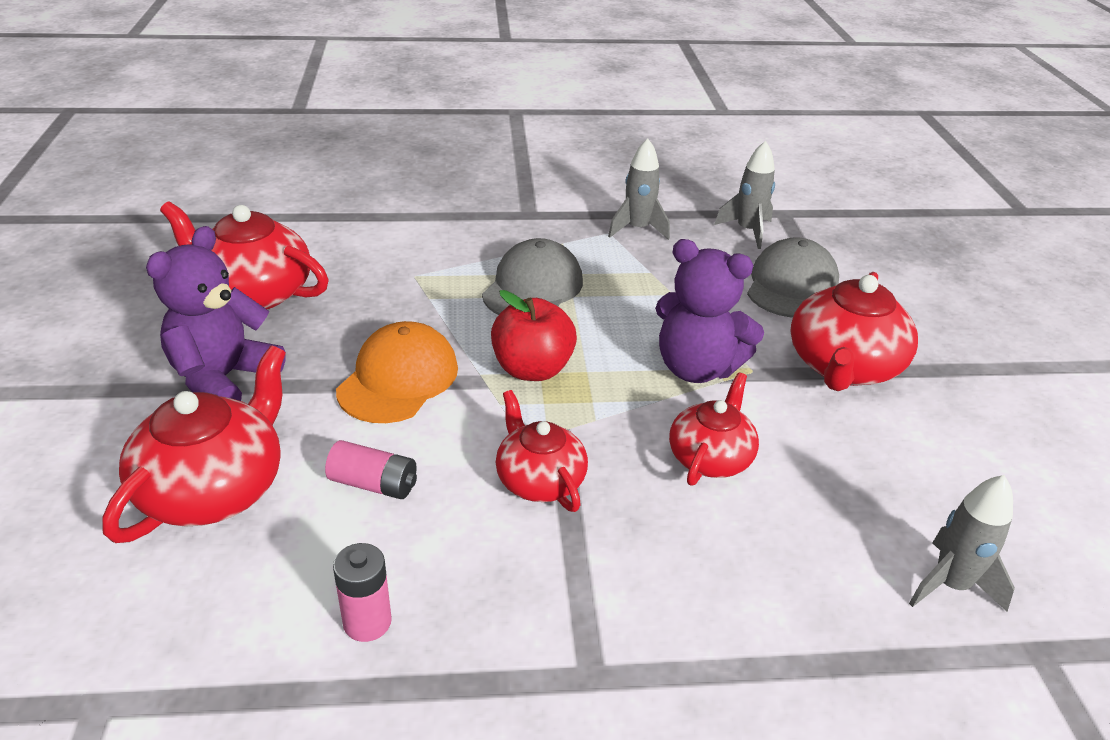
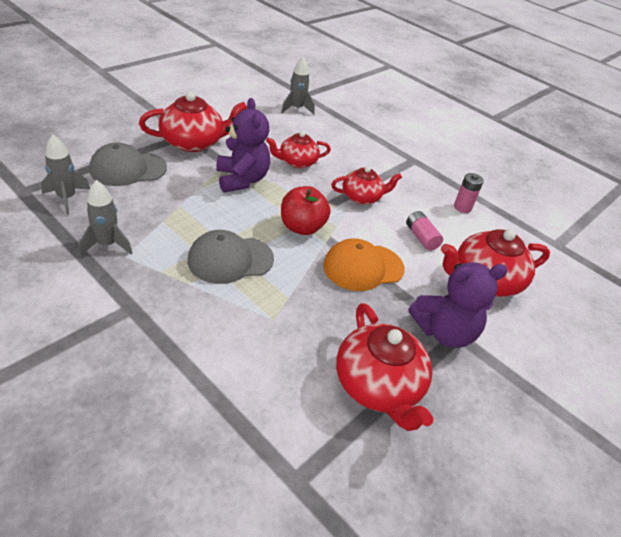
camera: 135 degrees left, 5 degrees up
(539, 480) = (362, 197): red teapot -> red teapot turned 120 degrees counterclockwise

